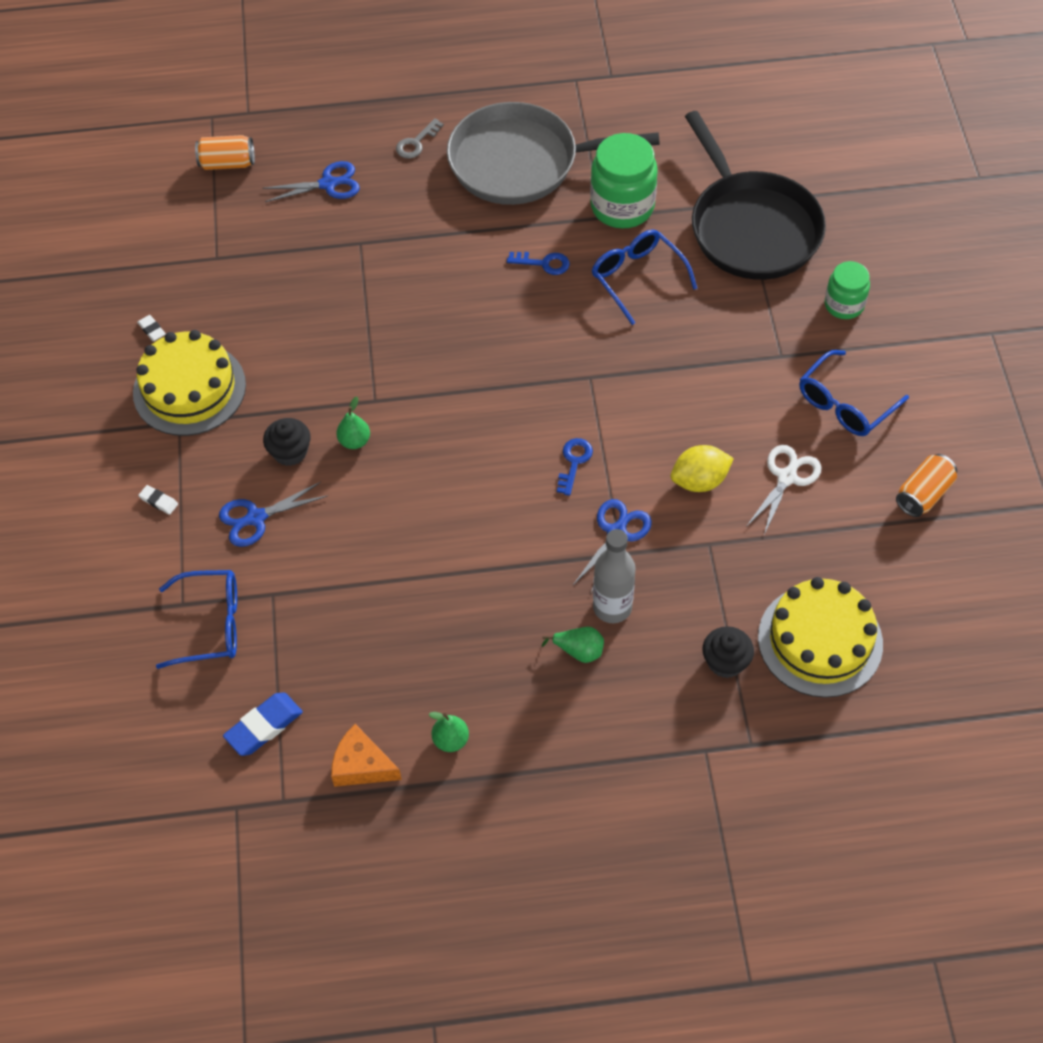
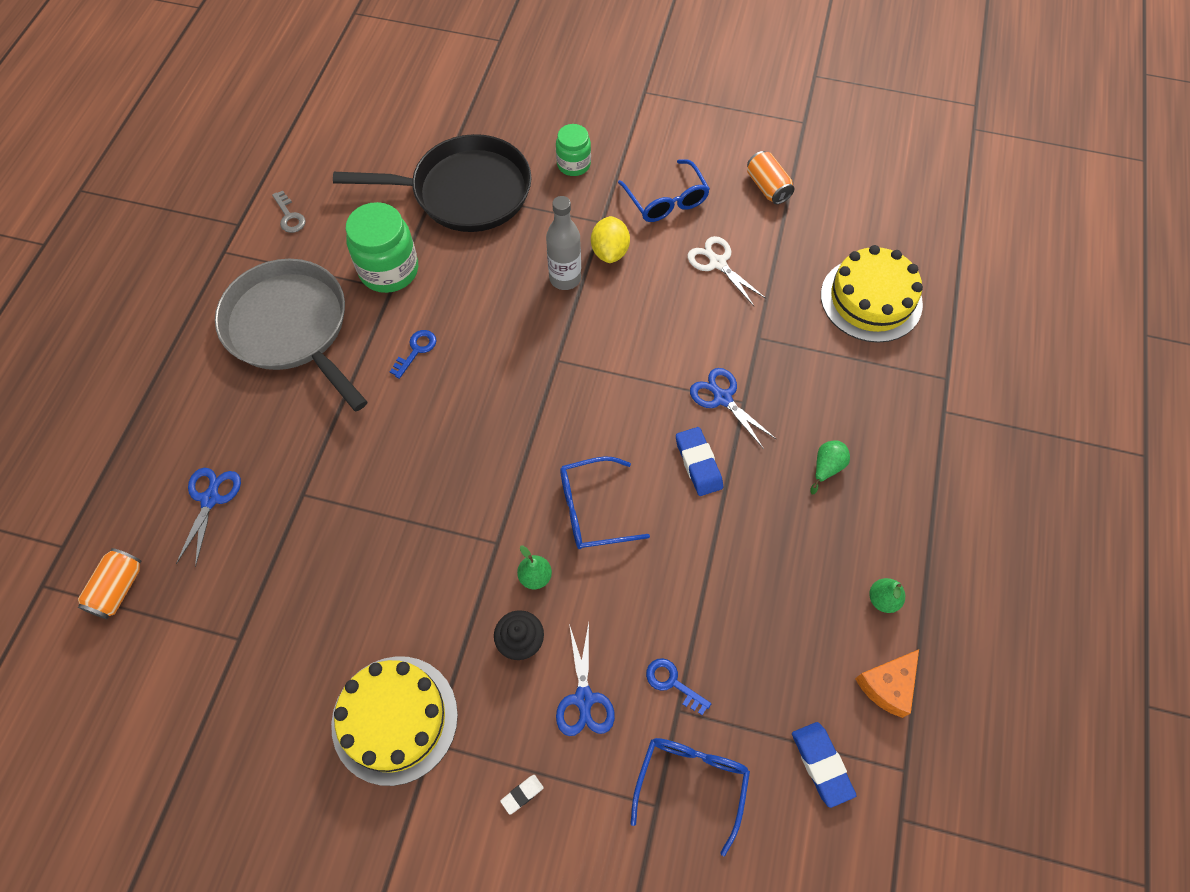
camera: 70 degrees left, 5 degrees up
(152, 330) = (296, 737): white eraser -> none
(416, 143) = (210, 403): grey key -> grey key (289, 216)
(520, 162) = (290, 327): grey pan -> grey pan turned 120 degrees clockwise
(530, 534) = (698, 463): none -> blue eraser
(574, 462) = (639, 403): blue key -> blue key (672, 683)
(612, 607) = (793, 428): grey bottle -> grey bottle (565, 278)
(637, 278) = (471, 288): blue glasses -> blue glasses (592, 510)
(699, 481) = (696, 321): yellow lemon -> yellow lemon (610, 251)
(725, 662) = (870, 367): black cupcake -> none

